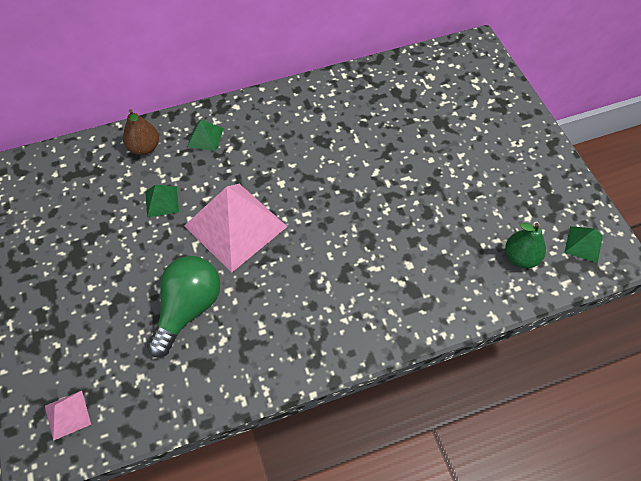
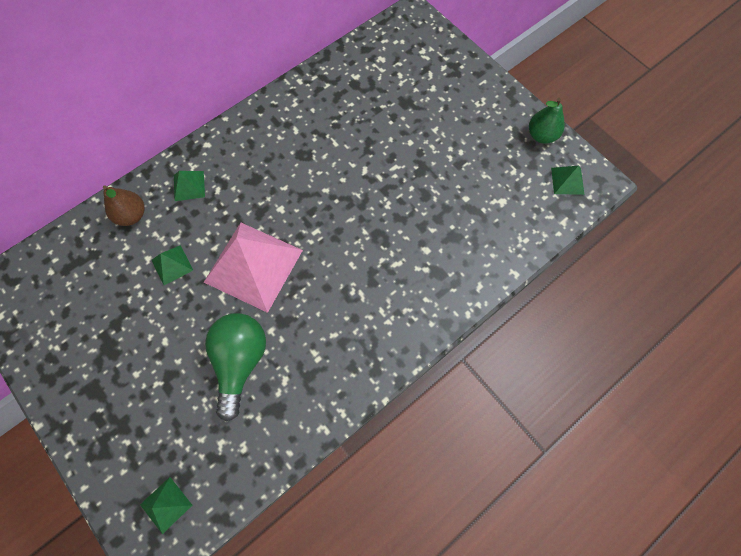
camera: 20 degrees left, 10 degrees up
(67, 415) = (166, 504): pink pyramid -> green pyramid
(520, 257) = (519, 210): green pear -> green pear (541, 135)

